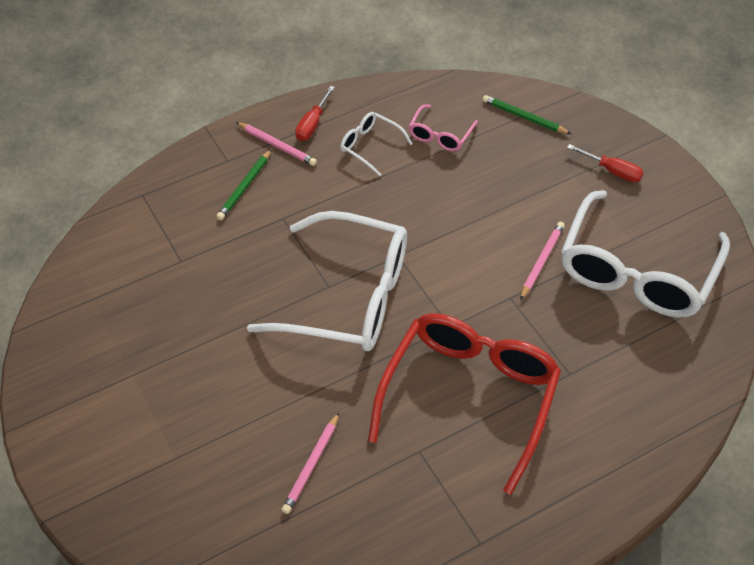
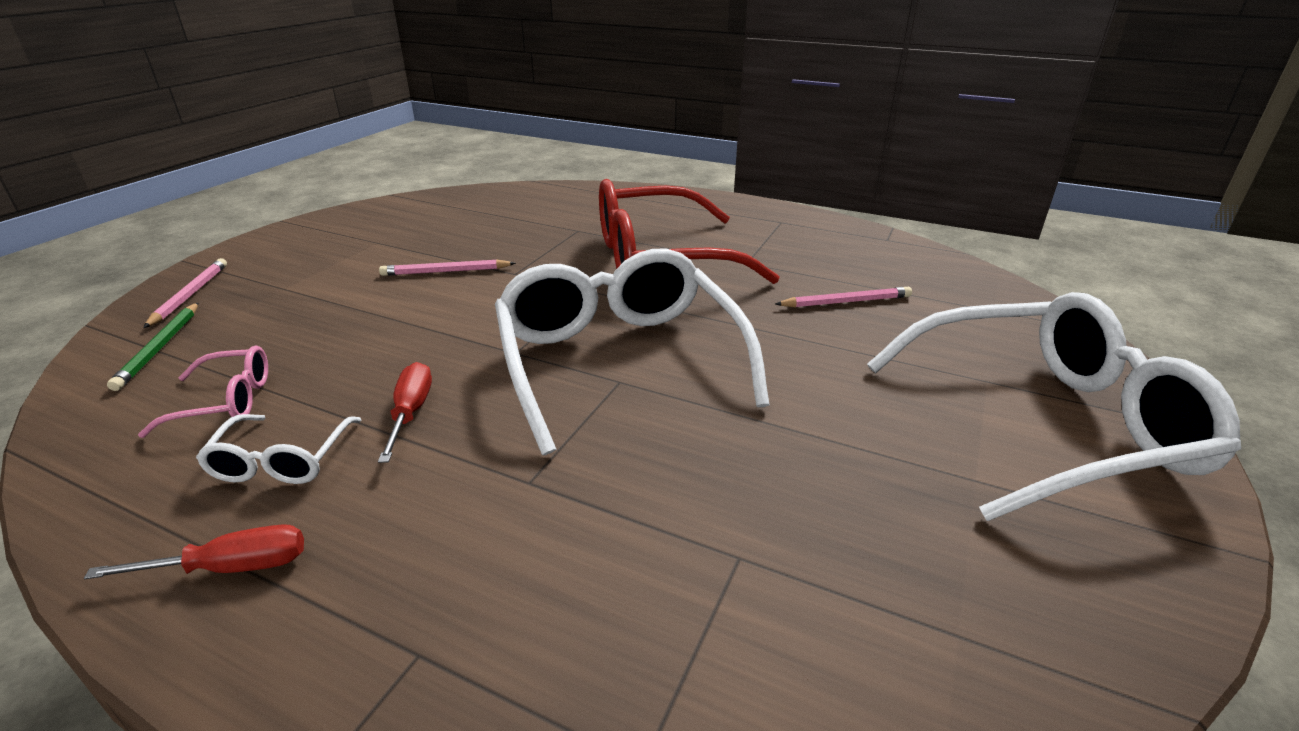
camera: 125 degrees left, 20 degrees down
(245, 187) = (485, 573): green pencil -> none
(277, 145) = (327, 589): pink pencil -> pink pencil (190, 295)
(612, 171) = (264, 271): red screwdriver -> red screwdriver (411, 413)
(636, 271) = (422, 232): white glasses -> white glasses (1047, 422)

